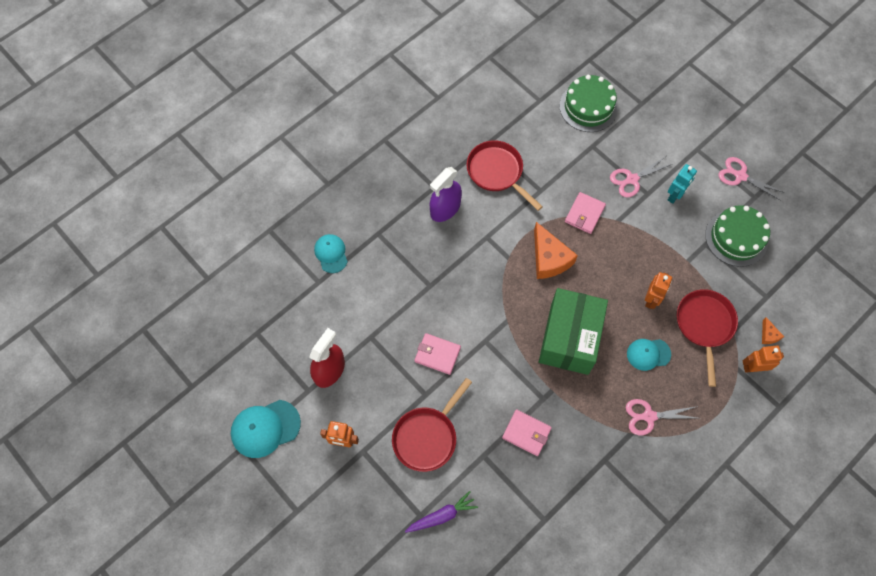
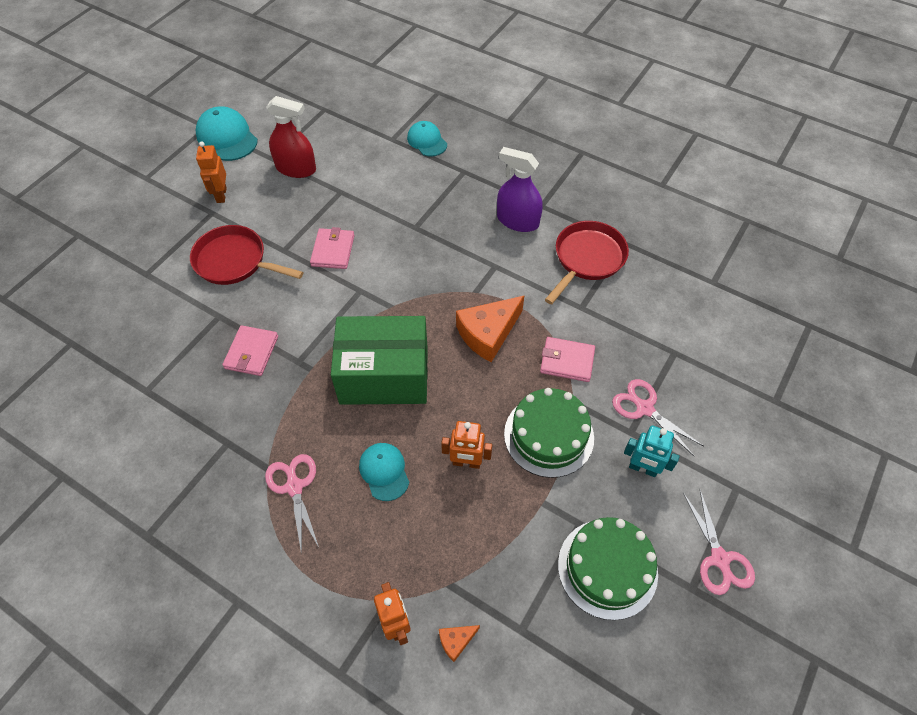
camera: 75 degrees right, 10 degrees down
(331, 254) = (427, 141): turquoise cap -> turquoise cap turned 90 degrees counterclockwise
(442, 515) = (146, 292): purple carrot -> none
(588, 107) = (733, 337): green cake -> green cake (548, 435)
(704, 325) = (446, 541): red pan -> none
(740, 176) = (720, 559): pink scissors -> pink scissors turned 150 degrees clockwise

